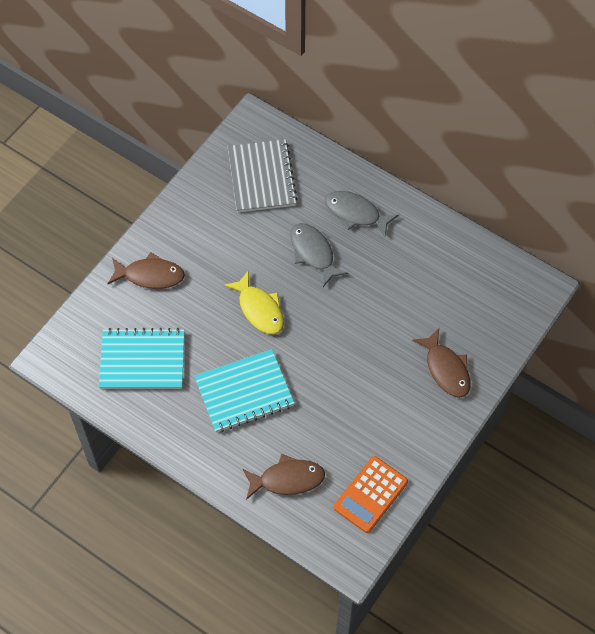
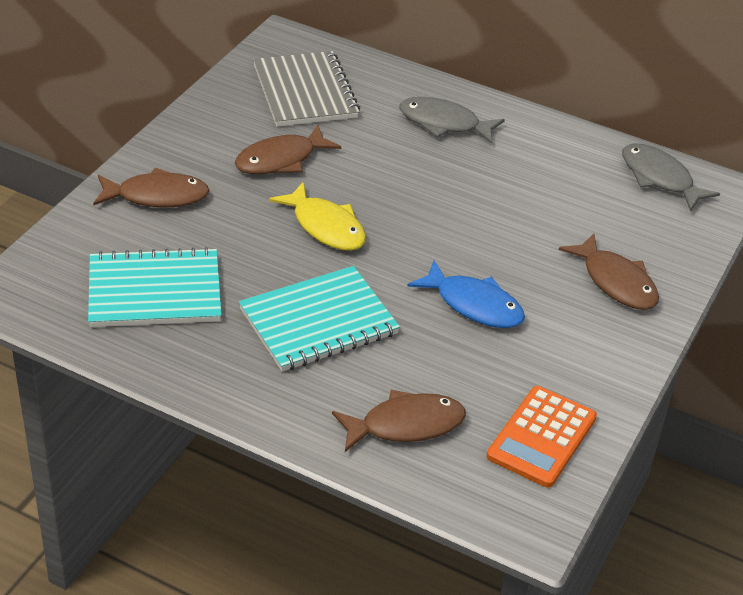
camera: 10 degrees left, 20 degrees down
(236, 245) = (280, 160): none -> brown fish
(313, 253) = (393, 165): grey fish -> grey fish (659, 178)
(347, 384) = (474, 305): none -> blue fish

